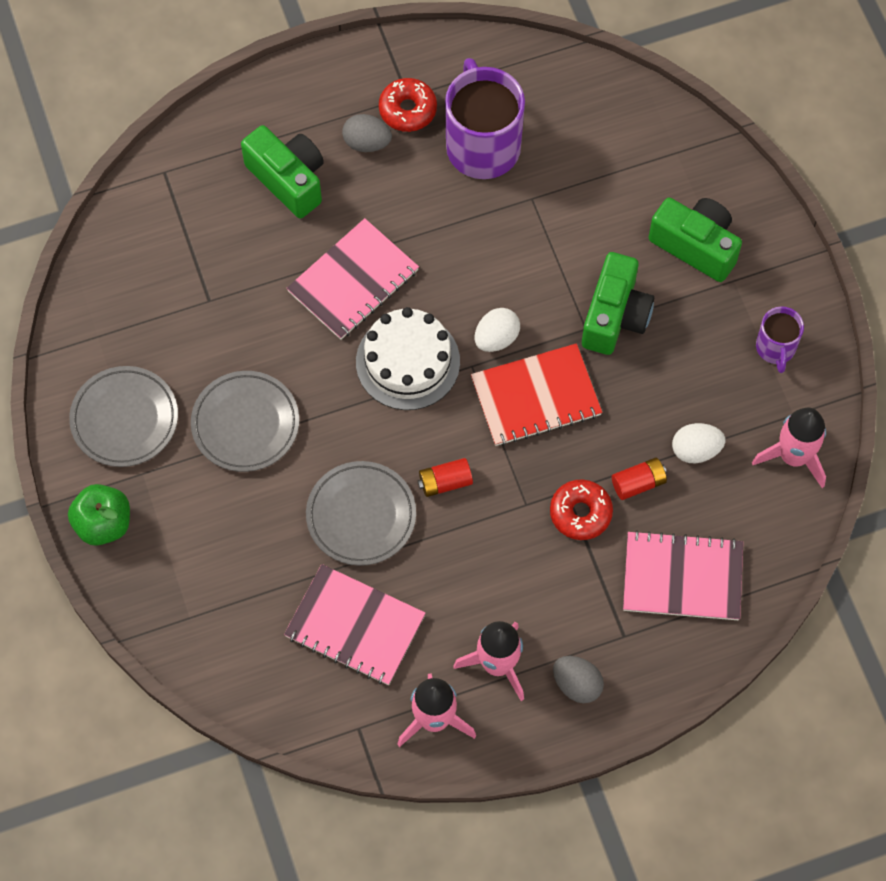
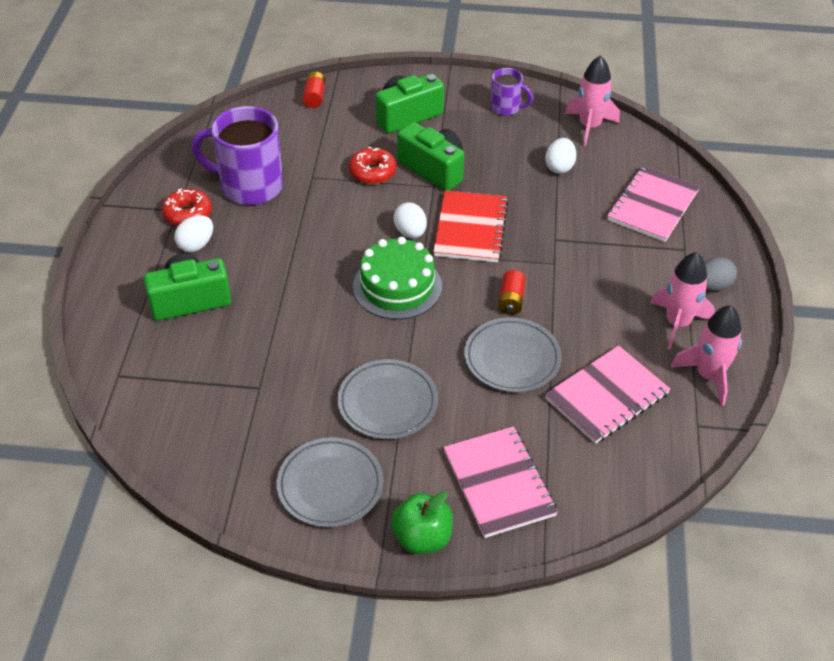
camera: 65 degrees left, 20 degrees down
(353, 281) = (306, 293): pink notebook -> pink notebook (498, 483)
(367, 142) = (196, 245): grey egg -> white egg
(408, 362) = (397, 286): white cake -> green cake
(580, 513) = (576, 238): red donut -> red donut (372, 172)
(638, 483) = (569, 202): red battery -> red battery (314, 97)

